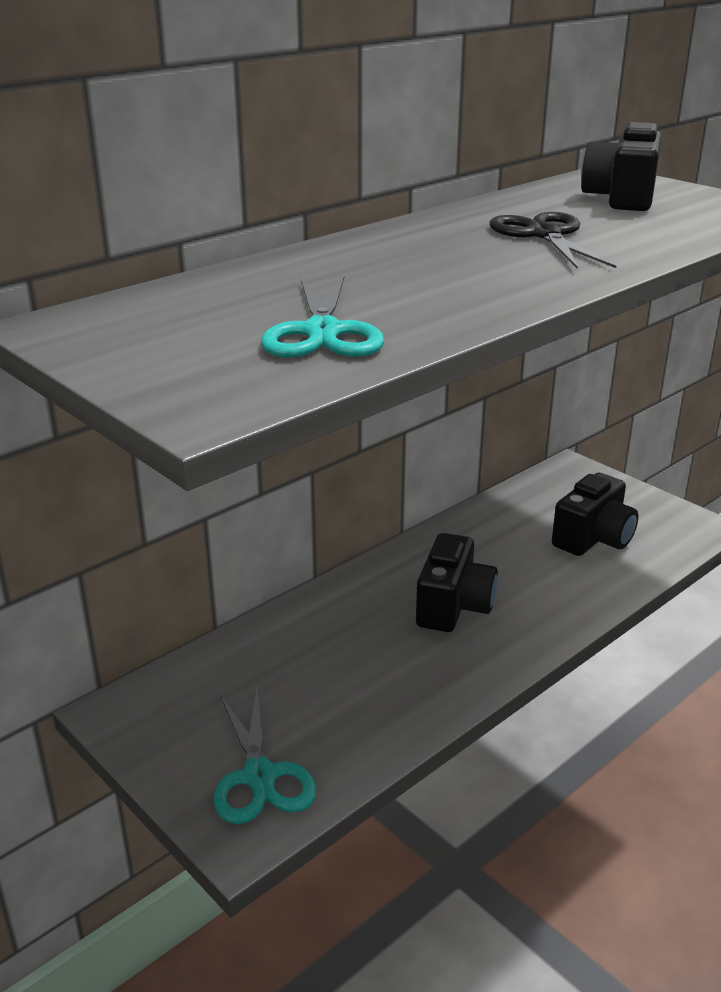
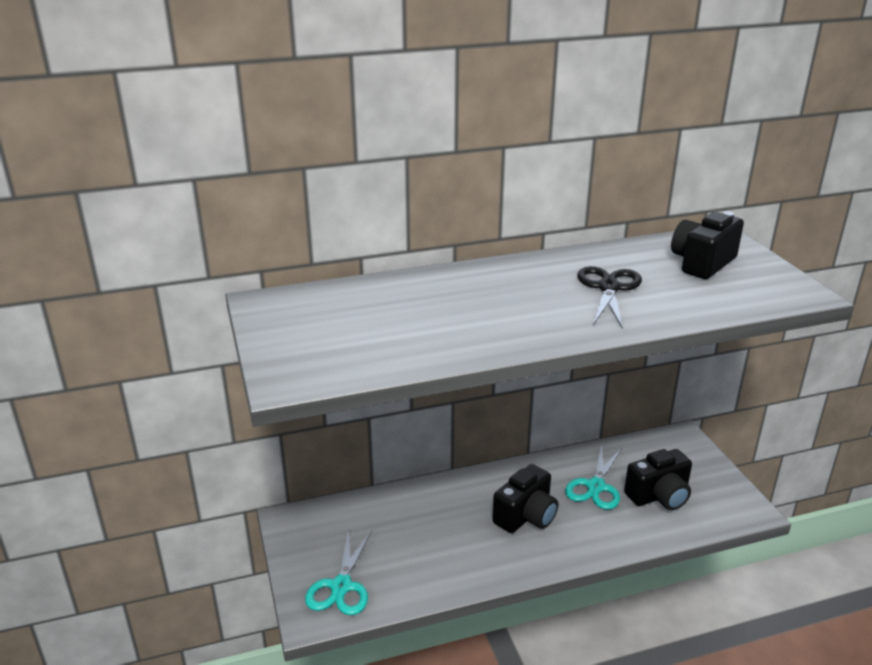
camera: 25 degrees right, 0 degrees up
(323, 332) = (393, 341): turquoise scissors -> turquoise scissors (596, 486)

